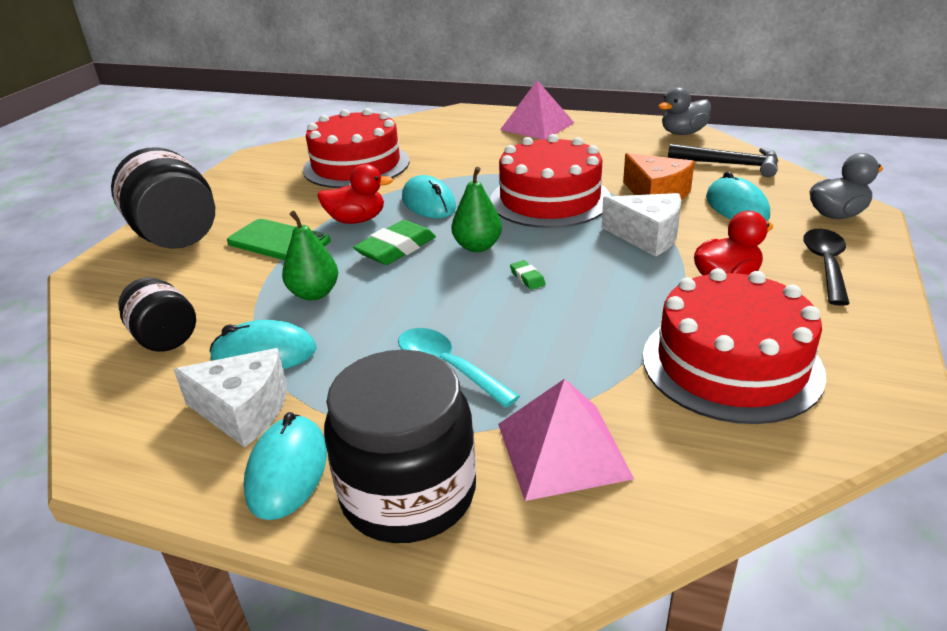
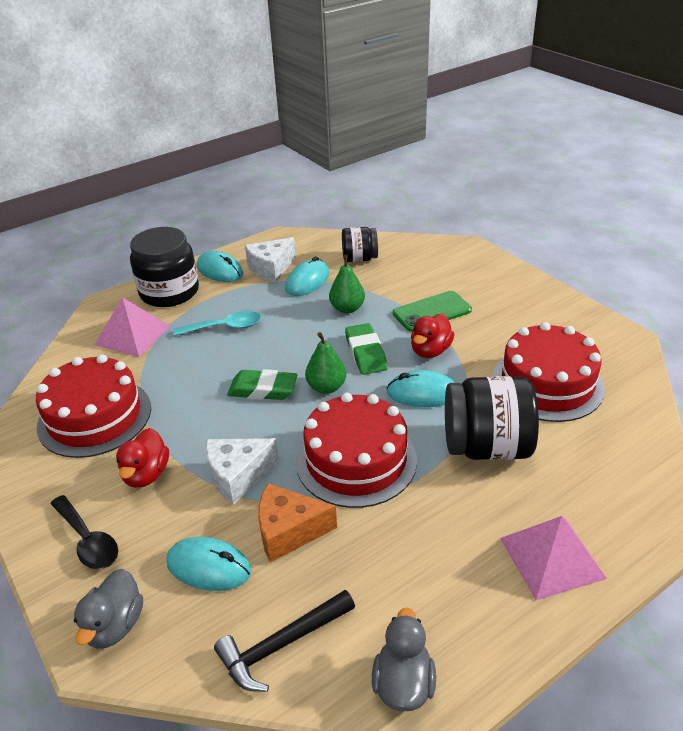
camera: 125 degrees right, 5 degrees up
(176, 236) = (486, 278): black jar -> black jar (486, 447)
(527, 278) = (263, 389): green eraser -> green eraser, size x2.12

